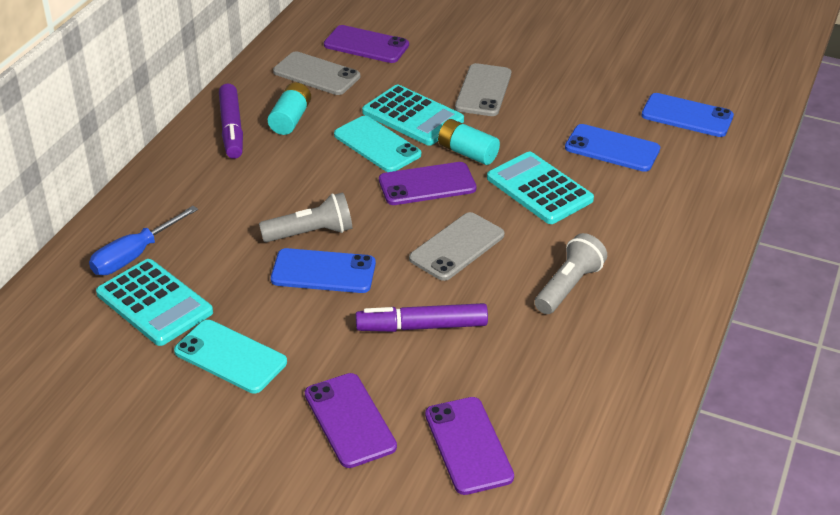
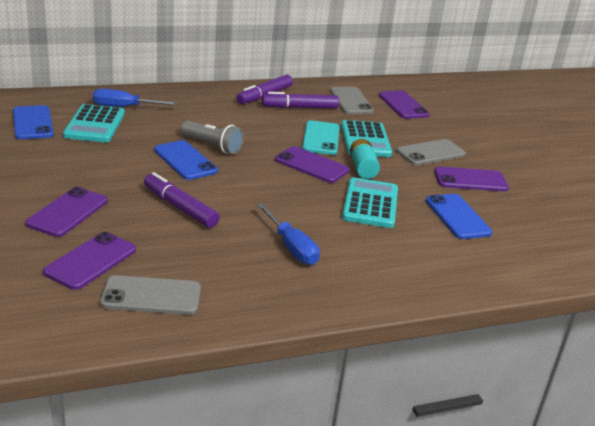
camera: 45 degrees right, 10 degrees down
(230, 357) = (78, 159): turquoise phone -> none
(290, 119) = (300, 107): turquoise battery -> purple marker
(457, 247) = (269, 194): grey phone -> grey phone (151, 296)
(558, 99) = (470, 180): none -> purple phone
(568, 286) = (291, 247): grey flashlight -> blue screwdriver
(687, 116) = (547, 235): blue phone -> blue phone (33, 123)

